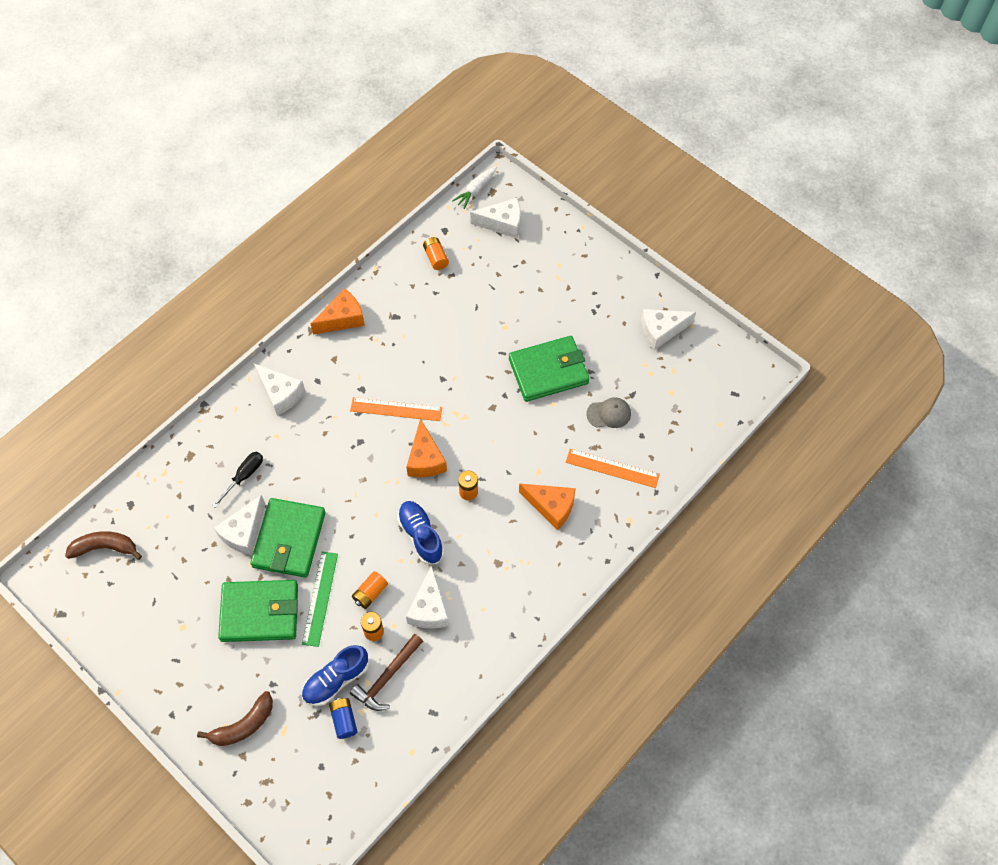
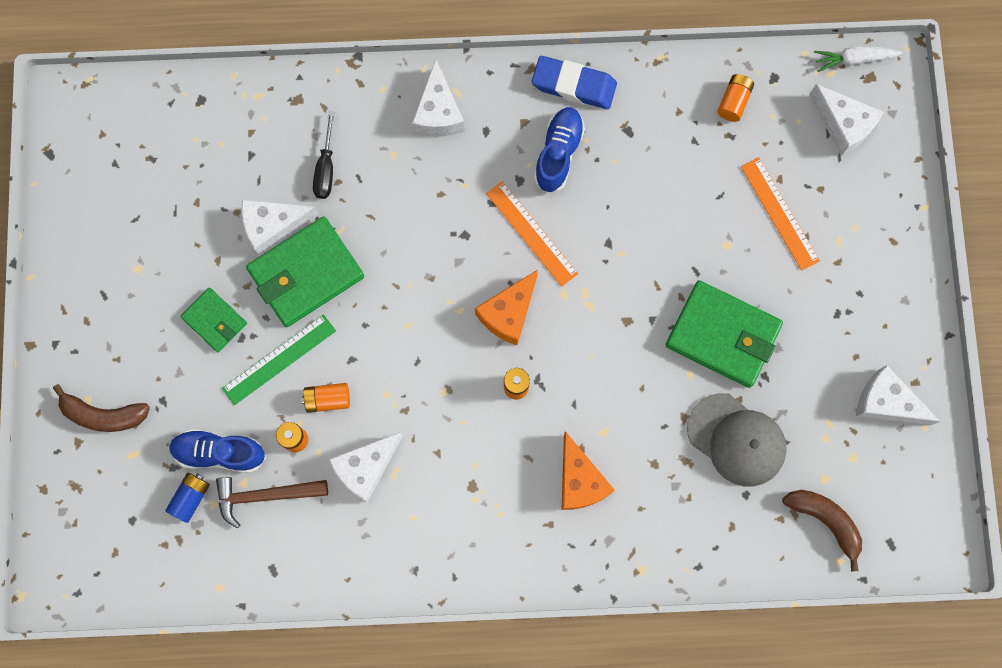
camera: 45 degrees right, 15 degrees up
(105, 548) = (141, 124): brown banana -> brown banana (825, 521)
(244, 476) = (326, 168): black screwdriver -> black screwdriver turned 105 degrees clockwise
(260, 612) = (214, 321): green wallet -> green wallet, size x0.56
(342, 319) = (574, 85): orange cheese -> blue eraser
(421, 535) = (428, 387): blue shoe -> blue shoe (558, 153)
(609, 414) = (736, 440): grey cap -> grey cap, size x1.68
(612, 468) = (680, 500): orange ruler -> orange ruler (780, 213)

